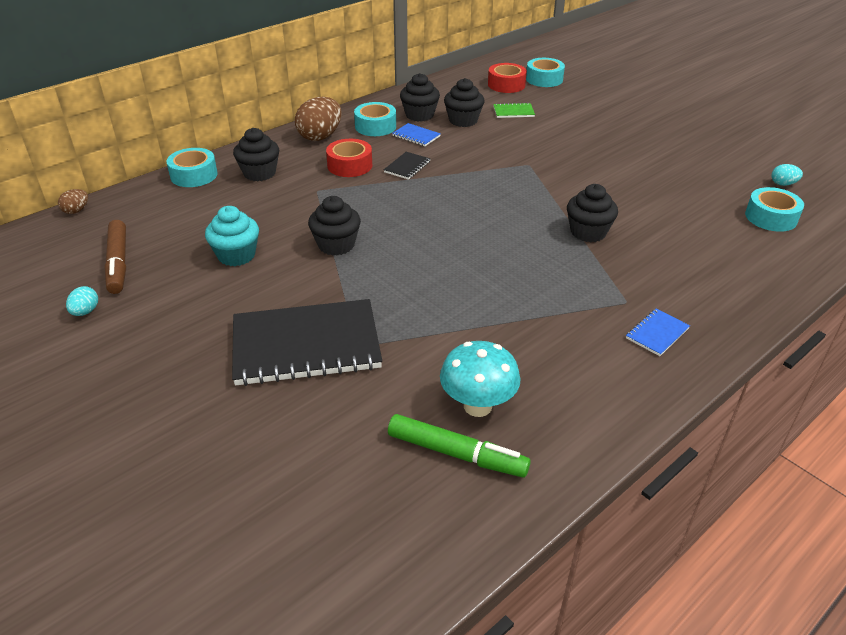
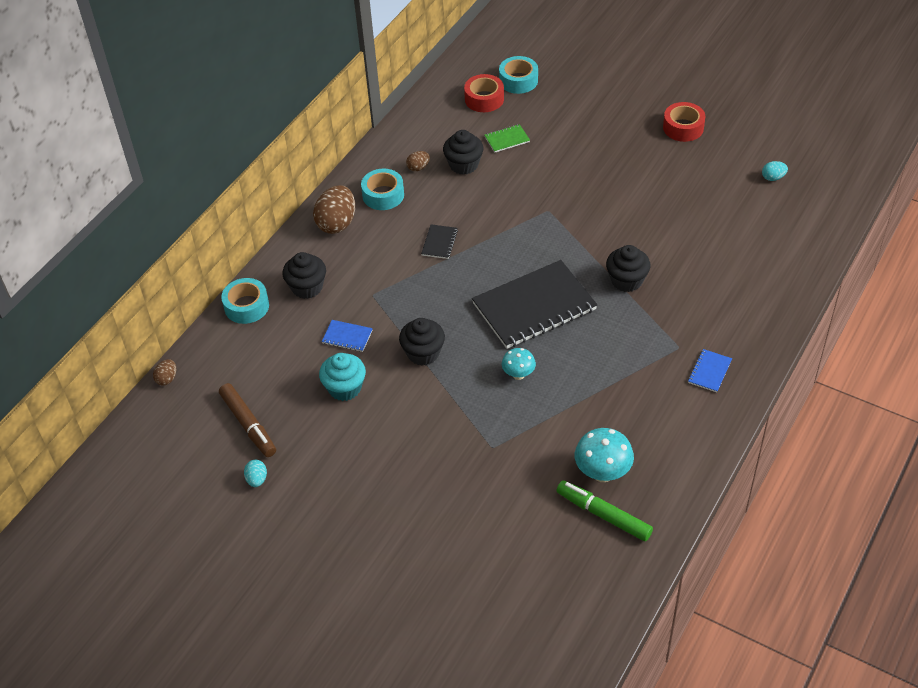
camera: 15 degrees left, 10 degrees up
(306, 345) = (452, 458): black notebook -> black notebook (534, 307)
(350, 165) = (385, 255): red tape -> red tape (683, 128)
(416, 136) = (428, 198): blue notebook -> blue notebook (347, 337)
(419, 115) = (418, 167): black cupcake -> brown egg
(427, 285) = (518, 375): none -> turquoise mushroom
(456, 454) = (603, 515): green marker -> green marker turned 150 degrees counterclockwise
(771, 217) = (770, 222): turquoise tape -> none

